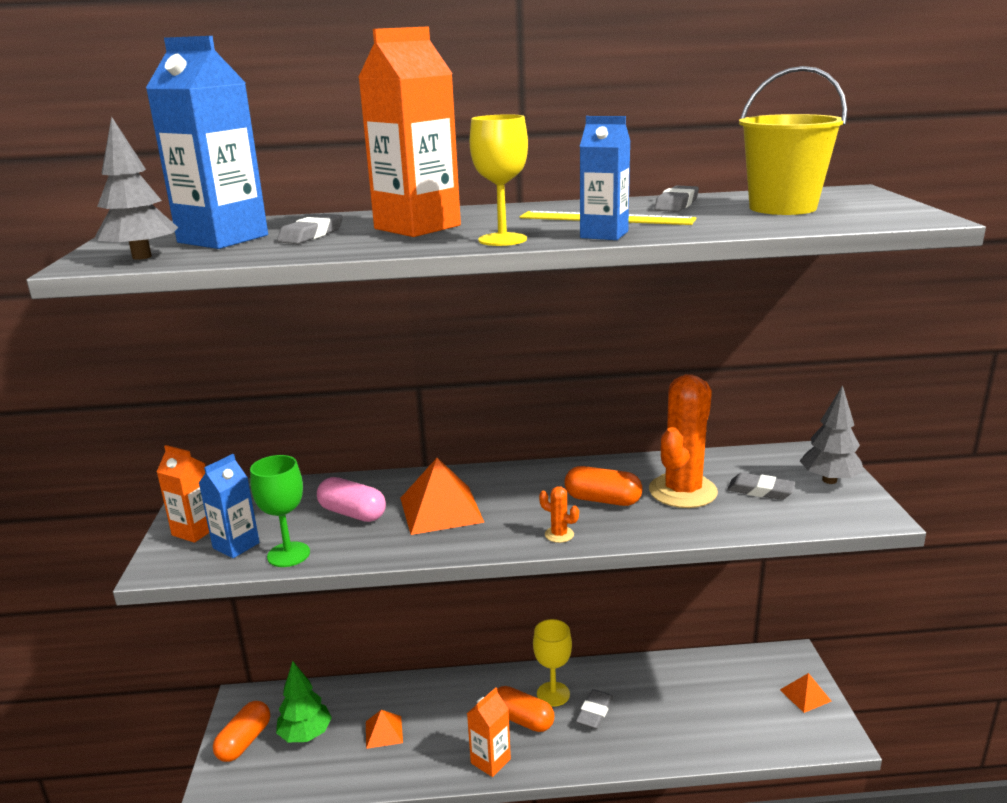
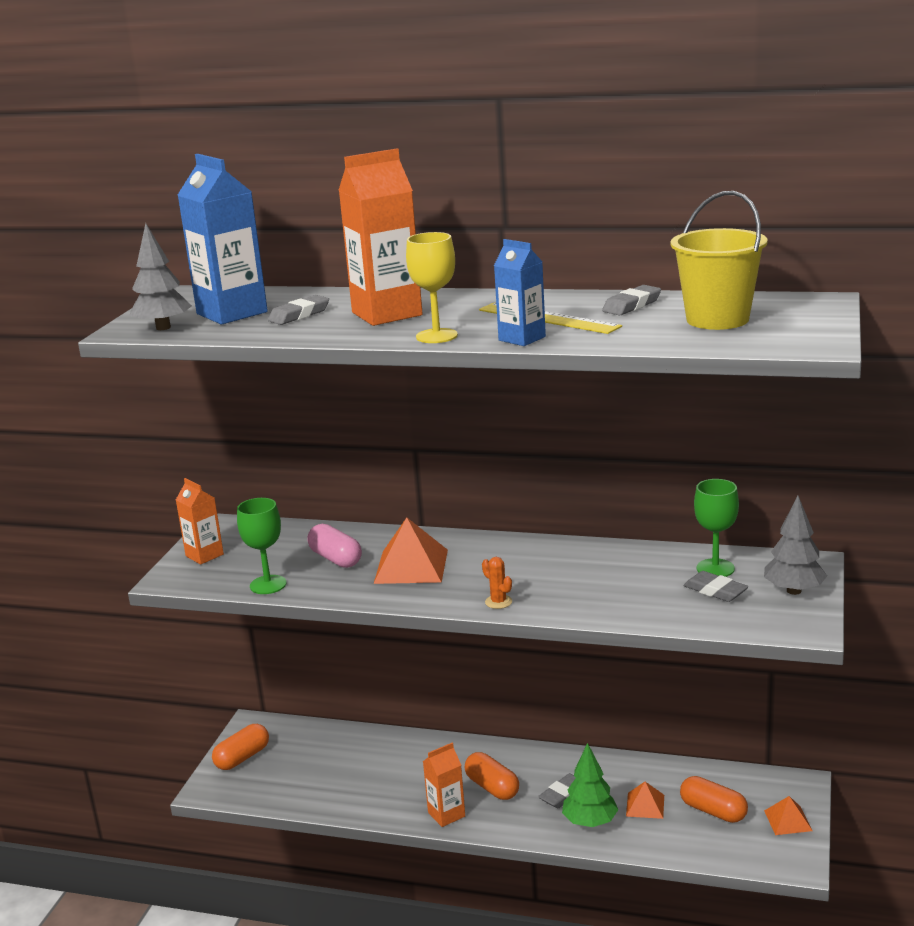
camera: 20 degrees right, 0 degrees up
(236, 545) = (231, 571): blue carton -> none
(305, 735) = (295, 762): green tree -> green tree (590, 822)
(384, 732) = (363, 773): orange pyramid -> orange pyramid (645, 805)
(553, 694) = (532, 772): yellow goblet -> none
(602, 500) = (559, 578): orange capsule -> orange capsule (713, 811)
(682, 491) = (640, 581): orange cactus -> none
(741, 469) = (715, 568): none -> green goblet

